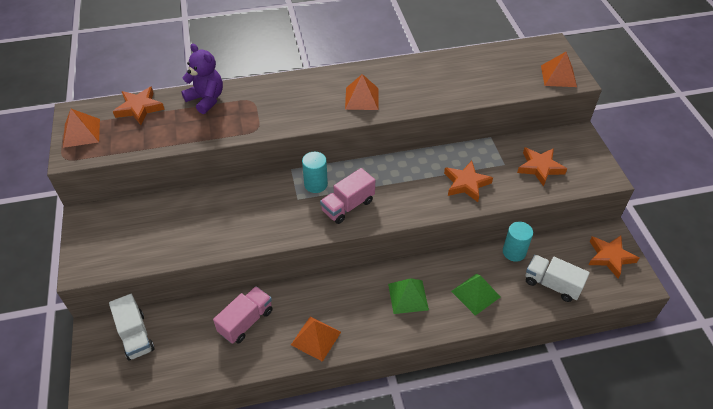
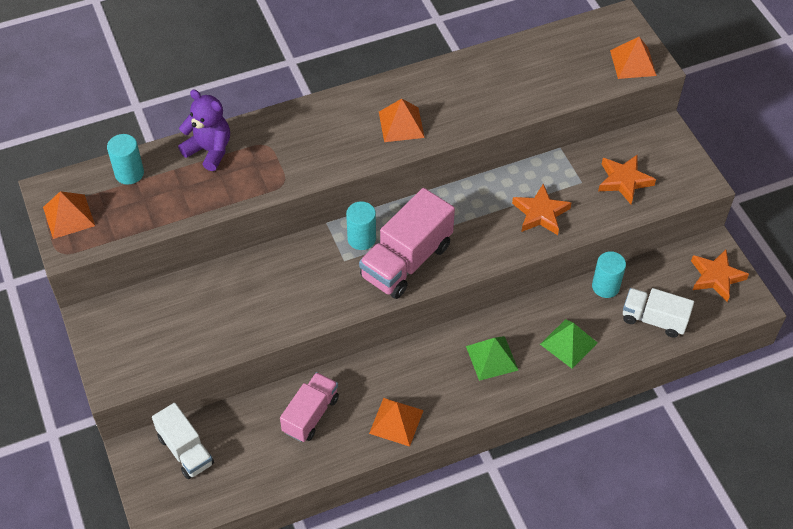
camera: 10 degrees left, 5 degrees up
(139, 108) = (129, 173): orange star -> turquoise cylinder
(348, 206) = (406, 261): pink truck -> pink truck, size x1.56

